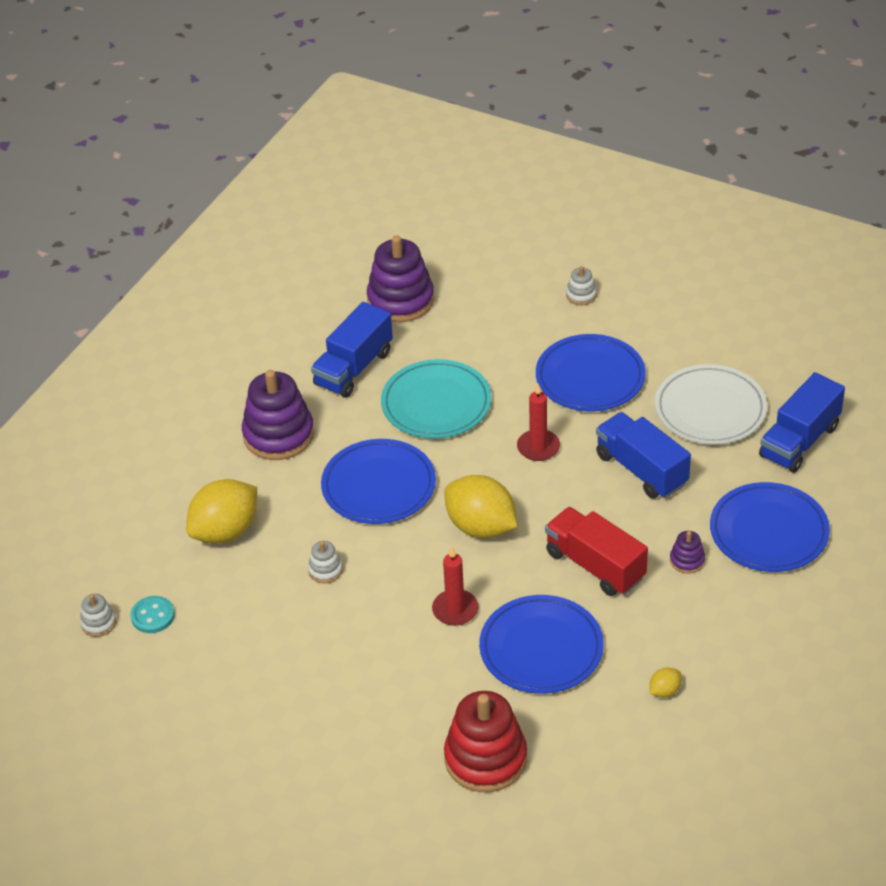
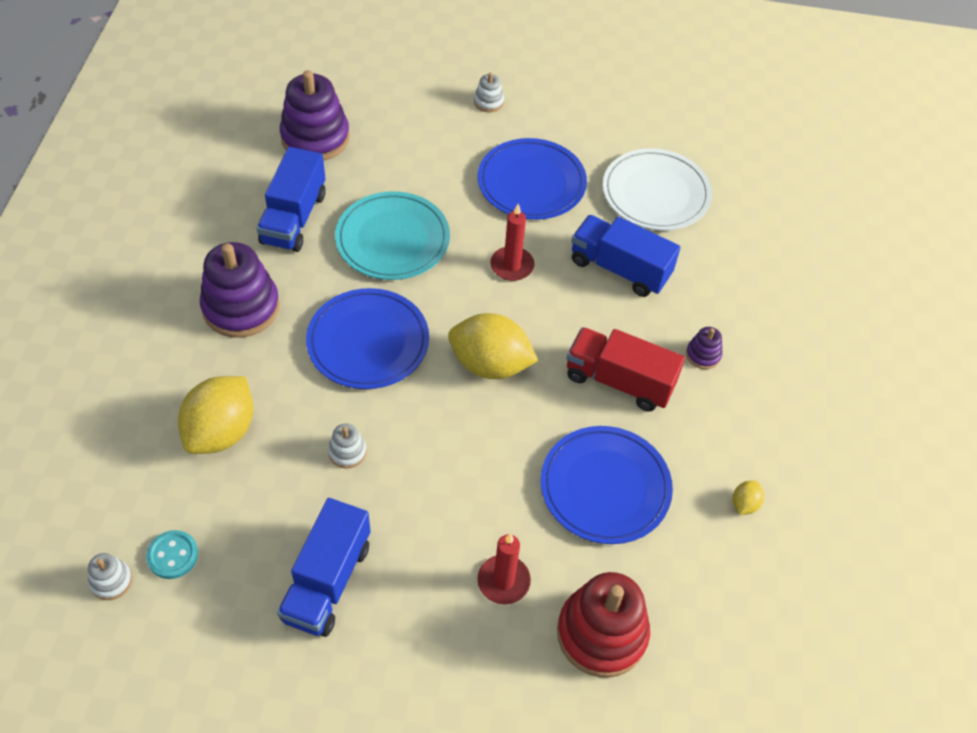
camera: 25 degrees left, 10 degrees up
(455, 610) = (501, 465): red candle -> red candle (503, 581)
(769, 531) = (763, 307): blue plate -> none
(799, 441) = (749, 209): blue truck -> blue truck (327, 581)

